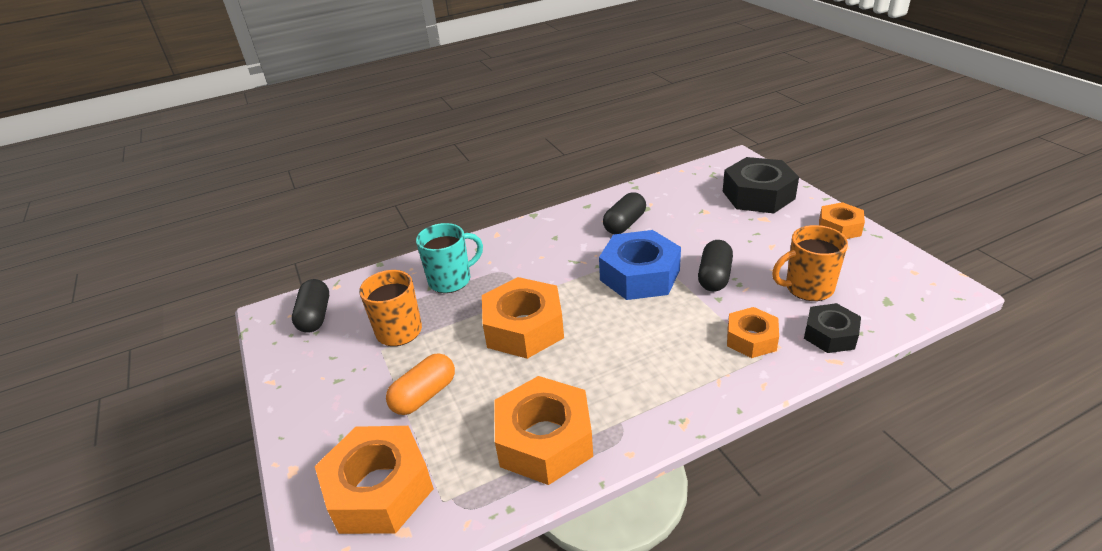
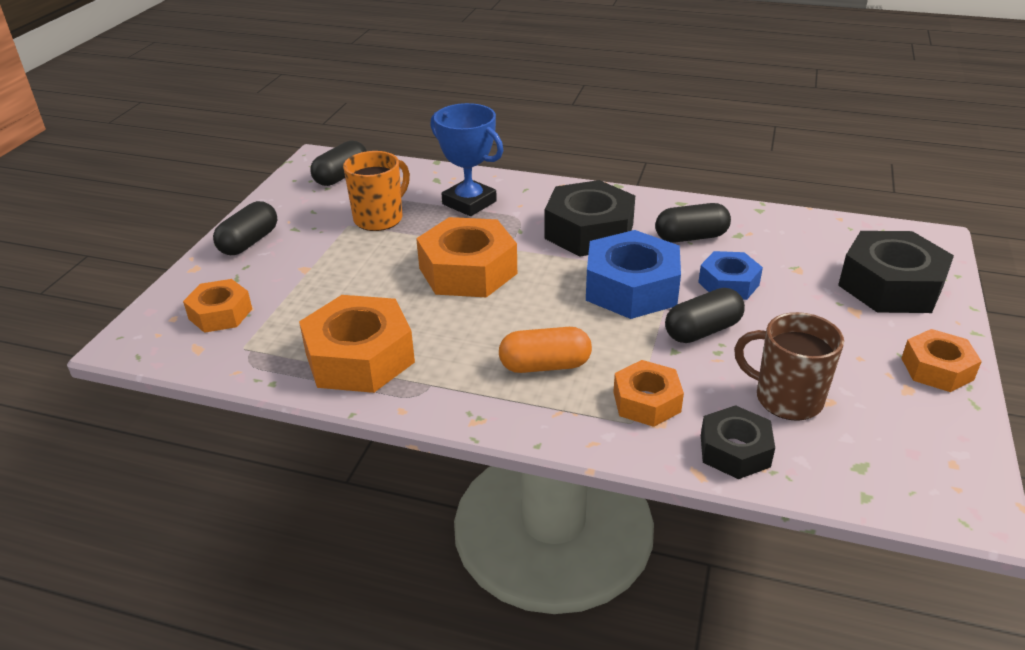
camera: 40 degrees right, 0 degrees up
(312, 416) = (249, 242): none -> black capsule
(379, 489) = (220, 314): orange nut -> orange nut, size x0.59
(424, 395) = (330, 274): orange capsule -> orange capsule (545, 365)
(451, 280) = (469, 203): turquoise mug -> blue trophy
(561, 254) = (589, 231): none -> black nut
(685, 240) = (728, 283): none -> blue nut
(807, 288) = (786, 399): orange mug -> brown mug

